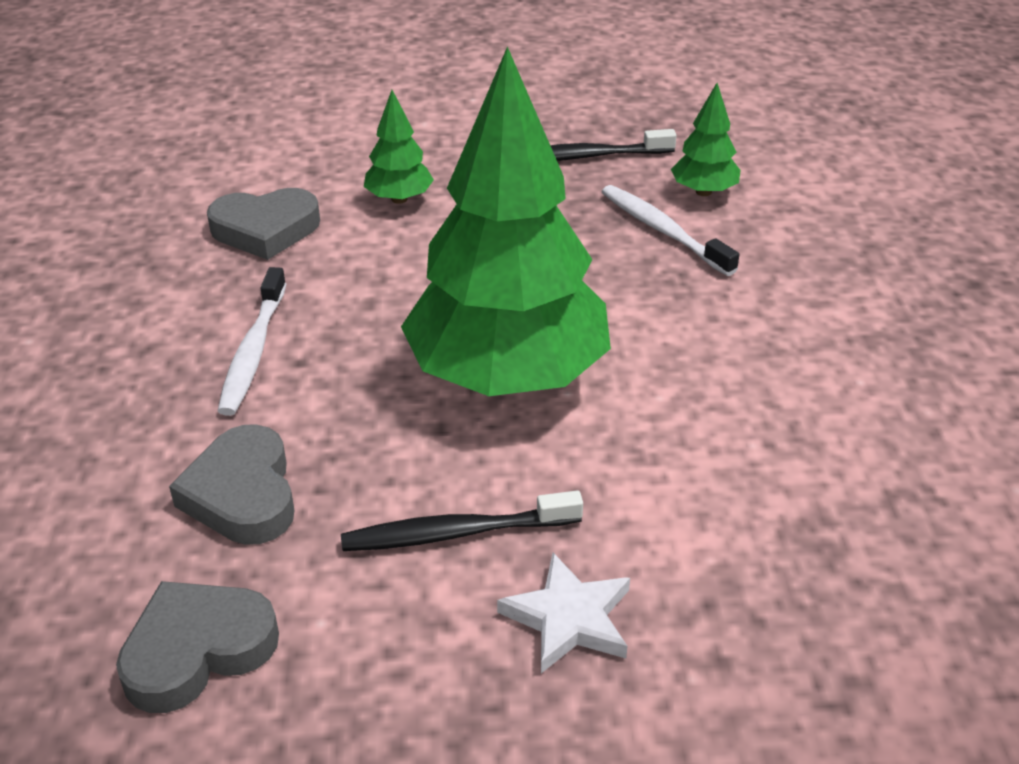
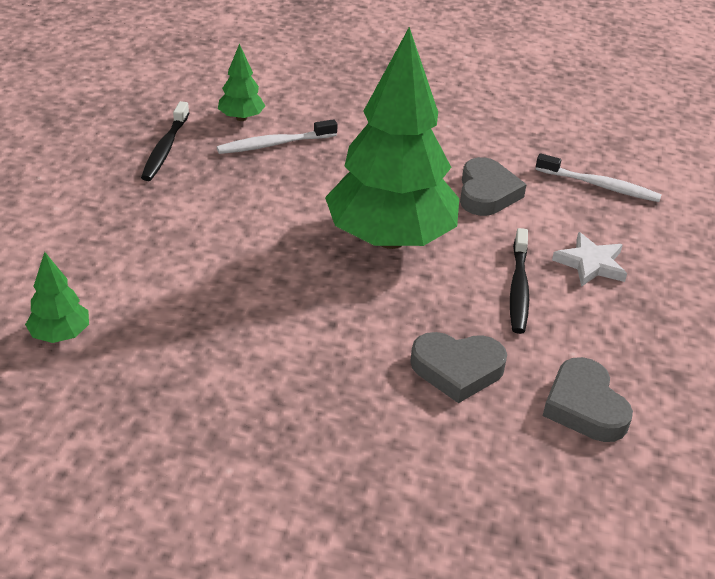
camera: 75 degrees left, 0 degrees up
(253, 351) = (309, 343): white toothbrush -> white toothbrush (600, 185)
(265, 229) = (154, 315): grey heart -> grey heart (487, 193)
(399, 199) = (158, 241): green tree -> green tree (61, 335)

